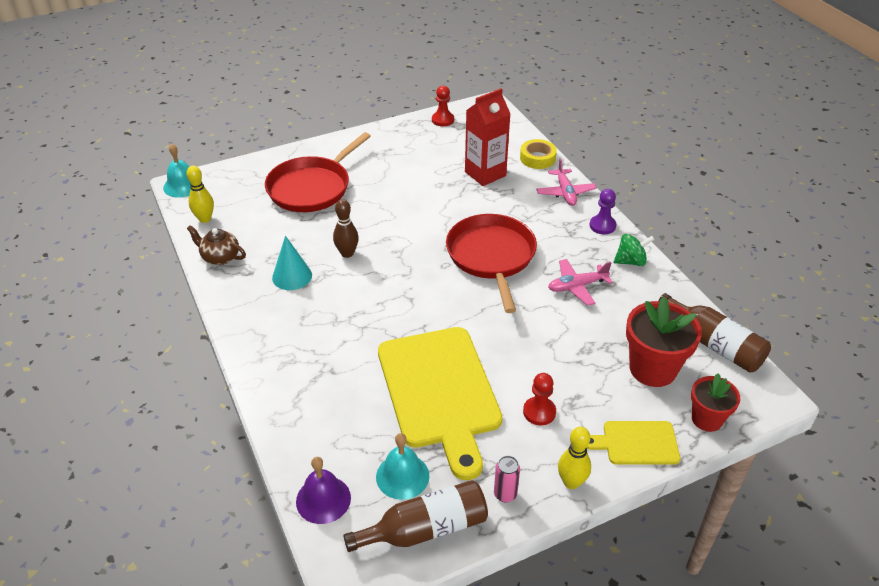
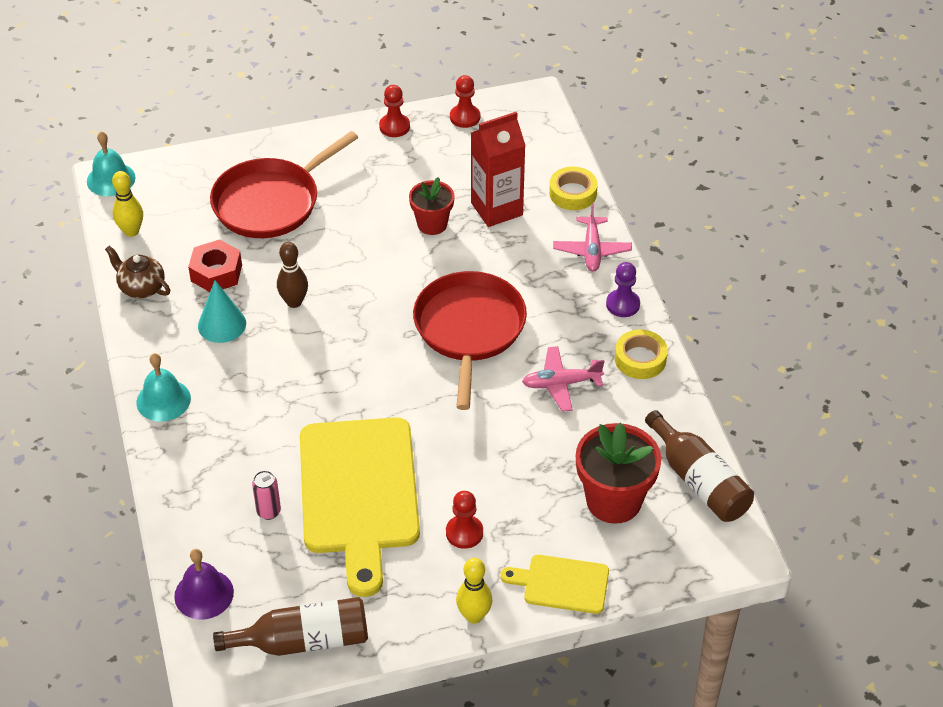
camera: 10 degrees right, 5 degrees up
(279, 240) = (216, 273): none -> red nut
(393, 130) = (394, 126): none -> red pawn
(402, 476) = (293, 582): turquoise bell -> turquoise bell (163, 400)
(505, 494) = (398, 618): pink can -> pink can (268, 511)
(631, 261) = (640, 359): green spinning top -> yellow tape
(707, 419) = (653, 569): red flower pot -> red flower pot (432, 224)

